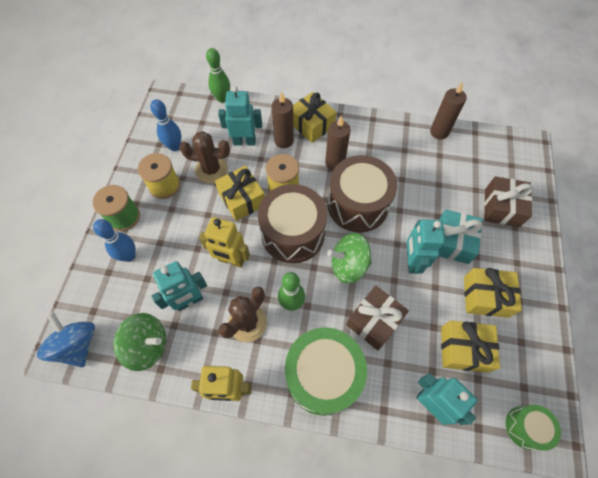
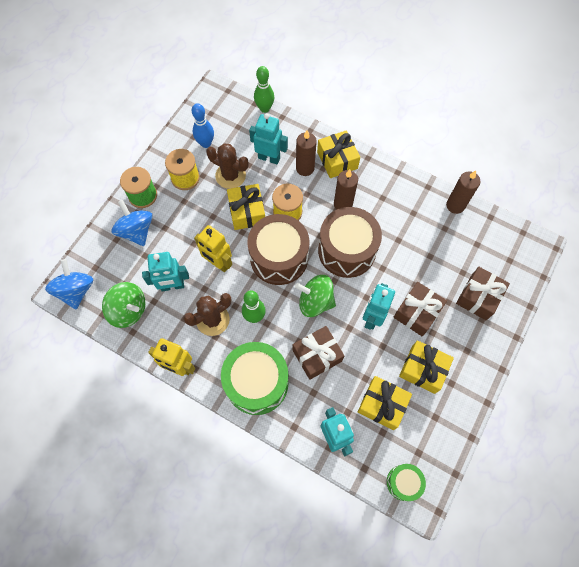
camera: 20 degrees right, 5 degrees up
(129, 256) = (136, 231): blue bowling pin -> blue spinning top
(452, 242) = (417, 312): turquoise gift -> brown gift

